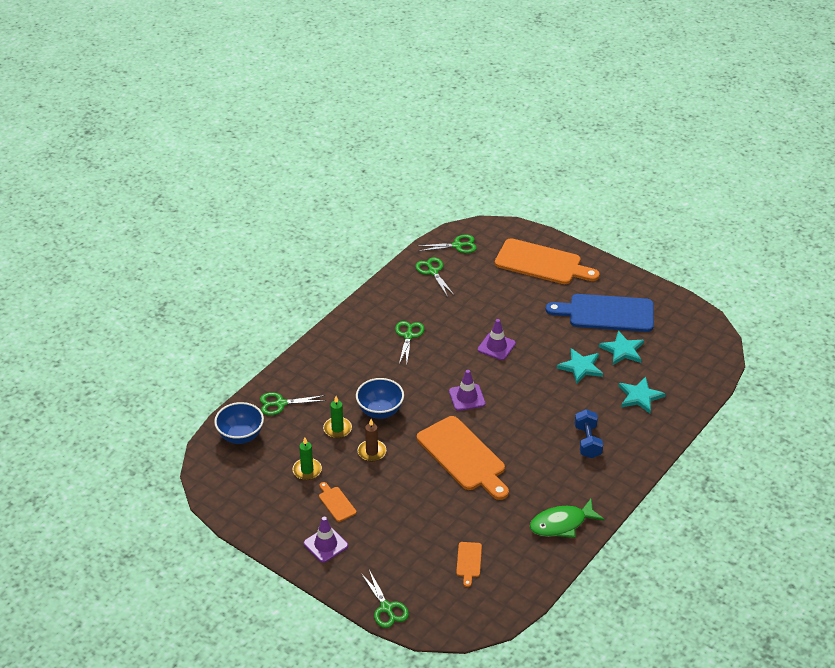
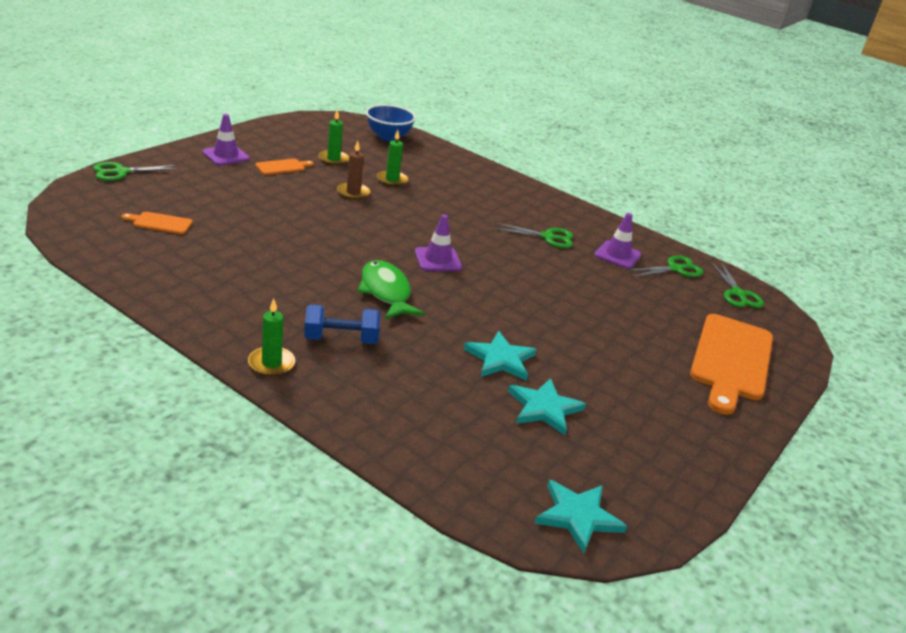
camera: 85 degrees right, 10 degrees down
(280, 404) = (432, 158): green scissors -> none
(380, 411) = (417, 205): blue bowl -> none
(463, 457) = (333, 243): orange cutting board -> none
(496, 346) = (537, 294): purple traffic cone -> purple traffic cone (617, 255)
(561, 524) = (190, 293): green fish -> green fish (386, 292)
(606, 313) = (632, 406): blue cutting board -> none
(625, 471) = (271, 363): none -> green candle
(639, 396) = (434, 407): turquoise star -> turquoise star (578, 516)

